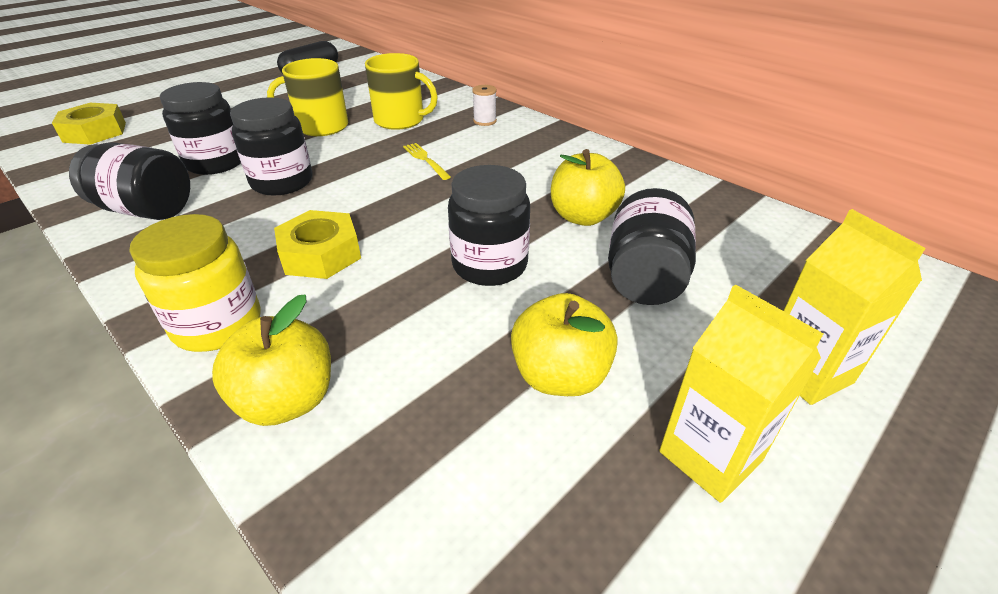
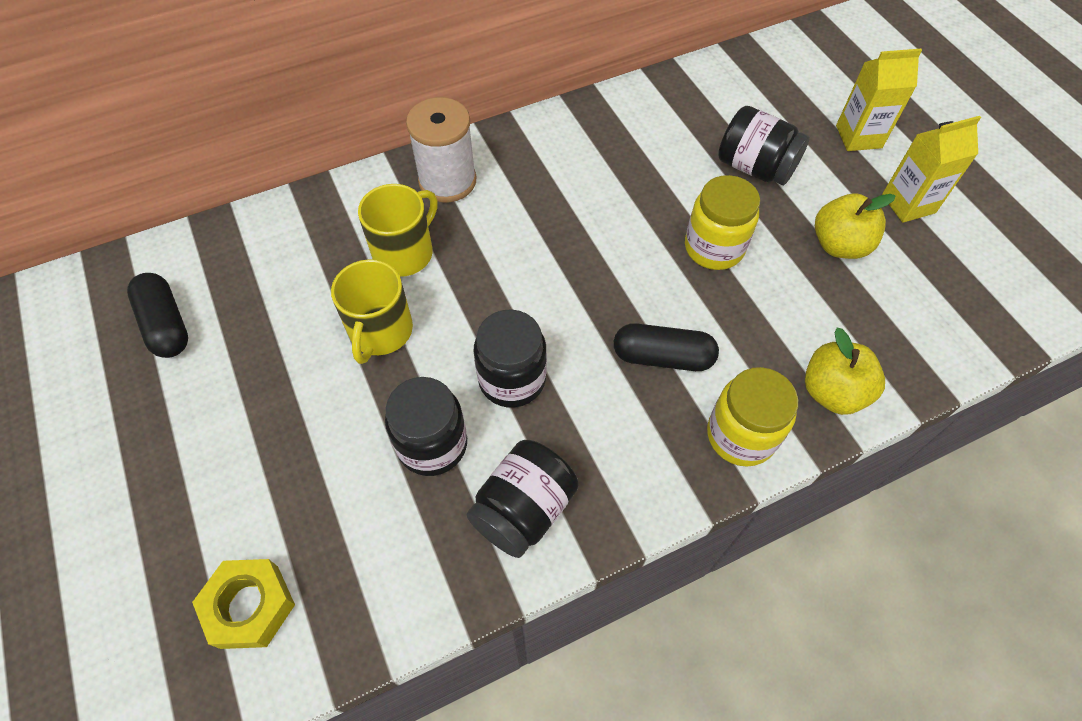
camera: 70 degrees left, 20 degrees up
(321, 254) = (662, 357): yellow nut -> black capsule
(425, 159) = (515, 250): yellow fork -> none
(485, 121) = (447, 181): white spool -> white spool, size x2.19
(489, 265) = (714, 248): black jar -> yellow jar
(583, 217) = (666, 171): yellow apple -> none

